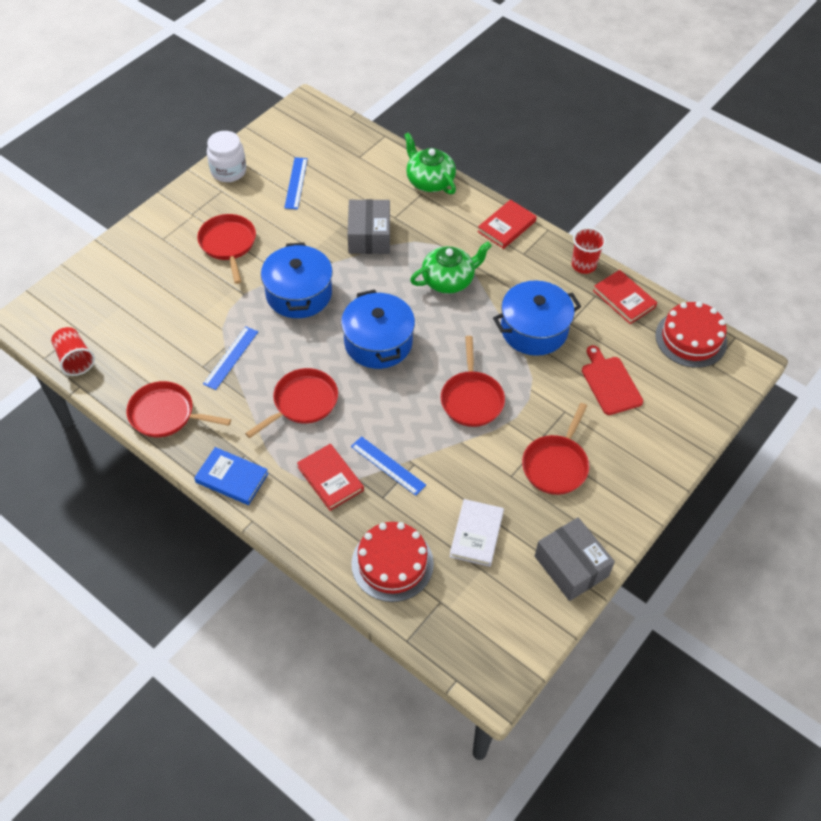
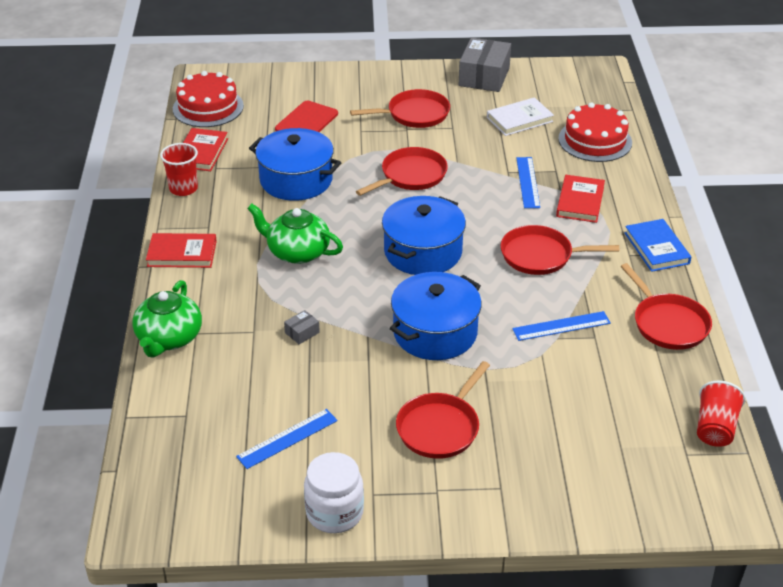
camera: 130 degrees left, 15 degrees down
(369, 236) = (302, 332): grey box -> grey box, size x0.42

